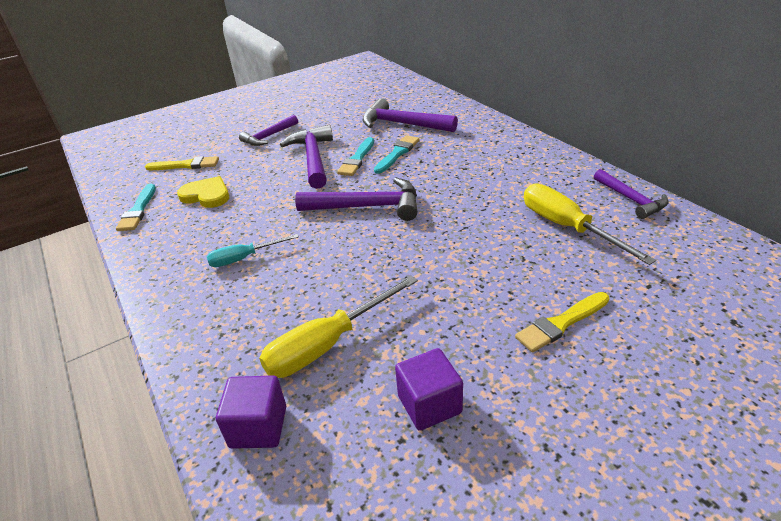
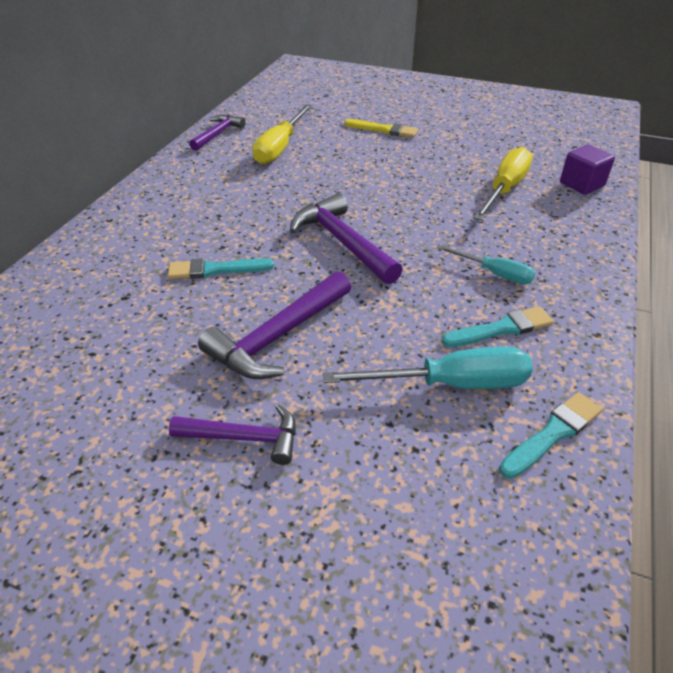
camera: 130 degrees left, 5 degrees up
(186, 165) = (415, 485): yellow brush -> none
(206, 195) = (450, 384): yellow heart -> turquoise screwdriver
(328, 344) = (504, 189): yellow screwdriver -> yellow screwdriver turned 75 degrees counterclockwise
(357, 159) = (252, 295): turquoise brush -> turquoise brush (501, 328)
(403, 124) = (123, 301): purple hammer -> none
(429, 404) = (490, 146): purple cube -> none

